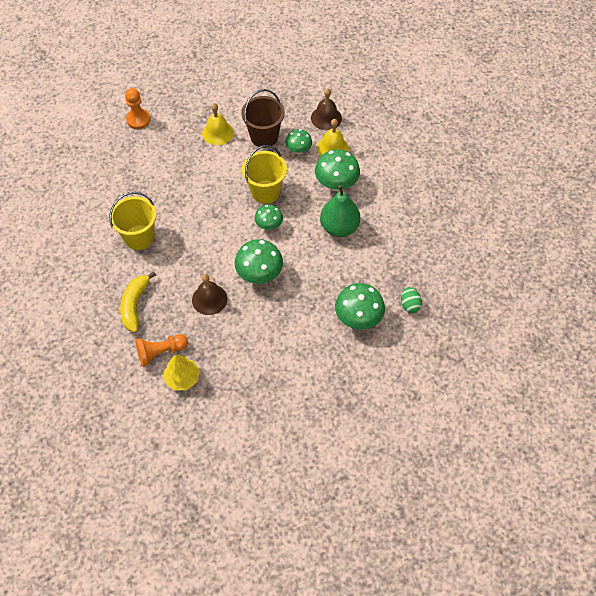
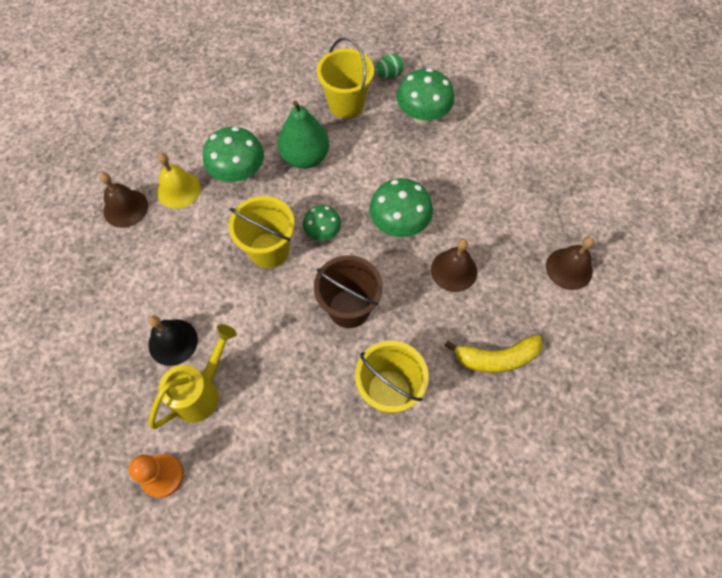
camera: 105 degrees left, 5 degrees up
(160, 352) = (548, 303): orange pawn -> none
(180, 143) = (202, 391): none -> yellow watering can
(182, 378) = (569, 268): yellow tree -> brown bell
(217, 132) = (173, 342): yellow bell -> black bell
(264, 136) = (171, 276): brown bucket -> brown bucket (349, 308)
(298, 150) = (189, 228): green mushroom -> none
(385, 266) = (346, 104): none -> yellow bucket

